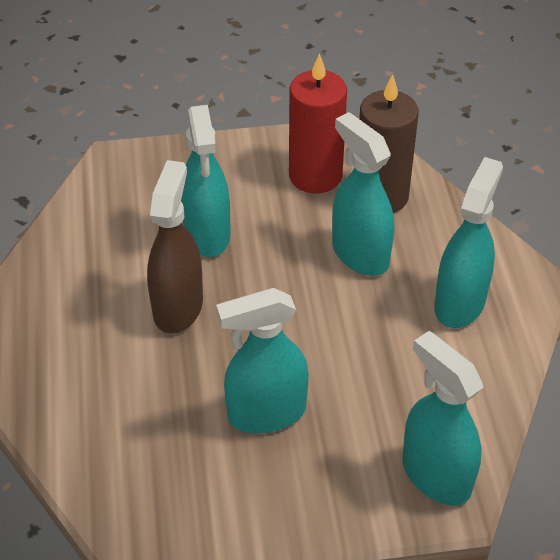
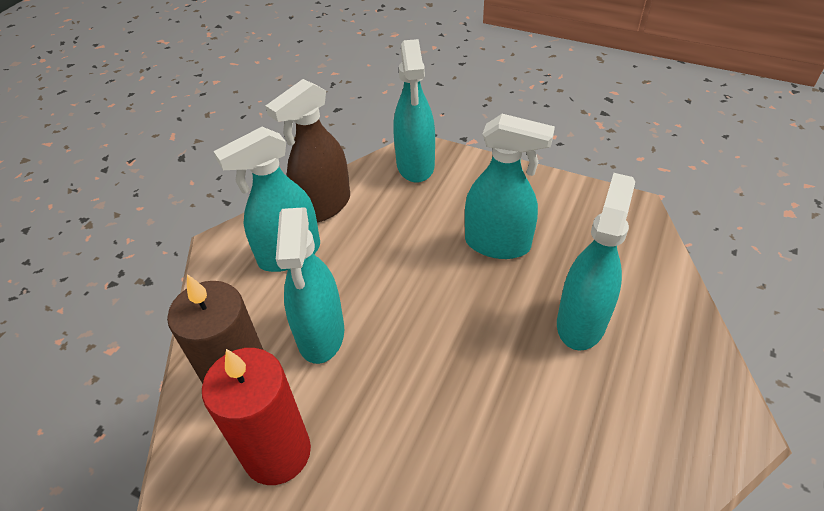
camera: 145 degrees left, 0 degrees up
(178, 307) = (519, 365): brown spray bottle -> brown spray bottle (324, 206)
(207, 234) = (443, 436): turquoise spray bottle -> turquoise spray bottle (581, 322)

